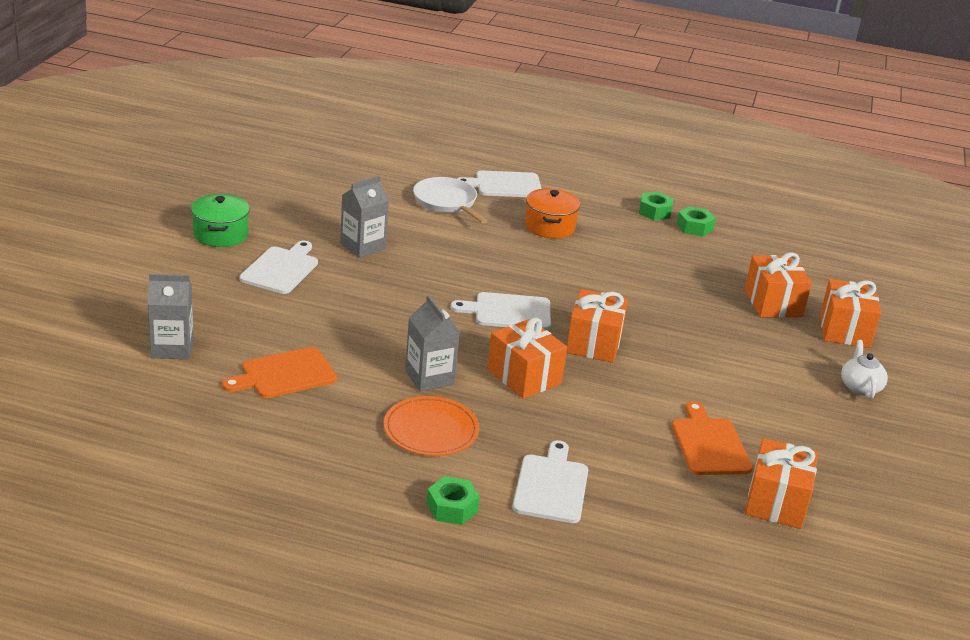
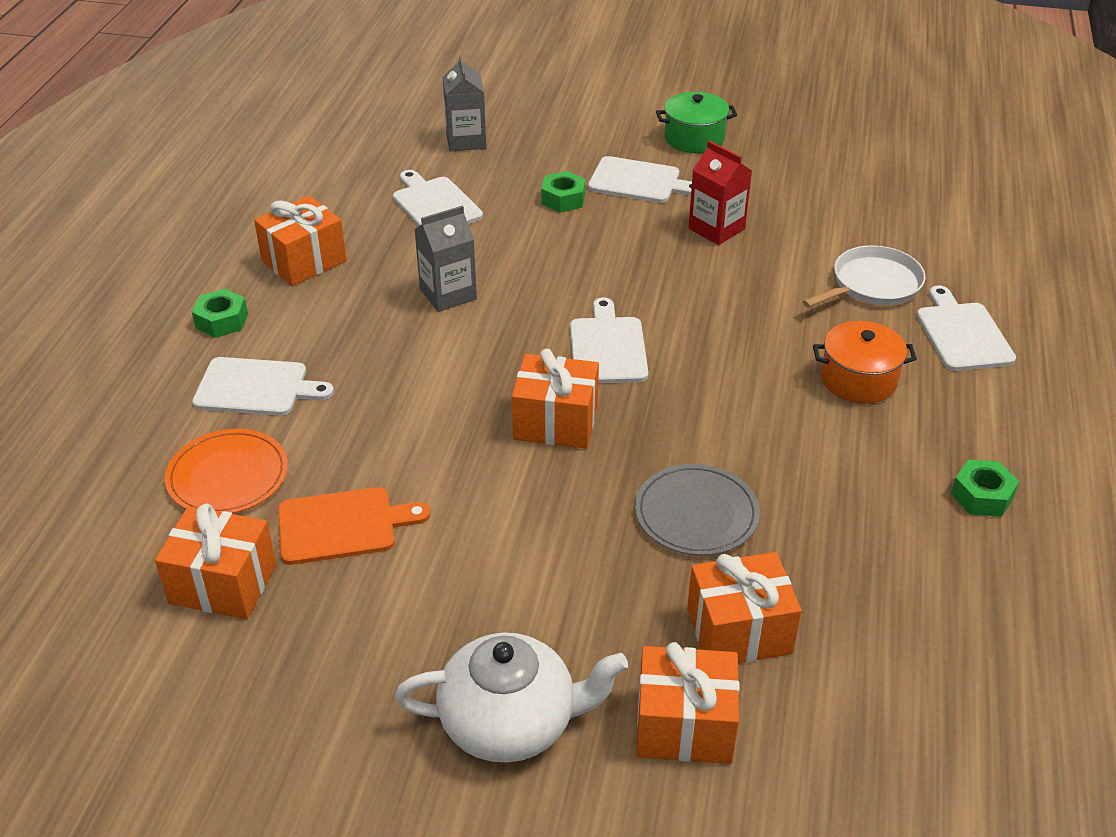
camera: 90 degrees right, 10 degrees up
(285, 374) = (435, 204): orange cutting board -> white cutting board
(363, 246) = (716, 229): grey carton -> red carton
(431, 430) = (350, 300): orange plate -> orange plate (228, 476)
(524, 376) = (464, 363): orange gift -> orange gift (304, 261)
(680, 302) = (696, 513): none -> grey plate
(694, 227) = (956, 544): green nut -> green nut (563, 199)
(860, 387) = (510, 722): white teapot -> white teapot, size x1.81

